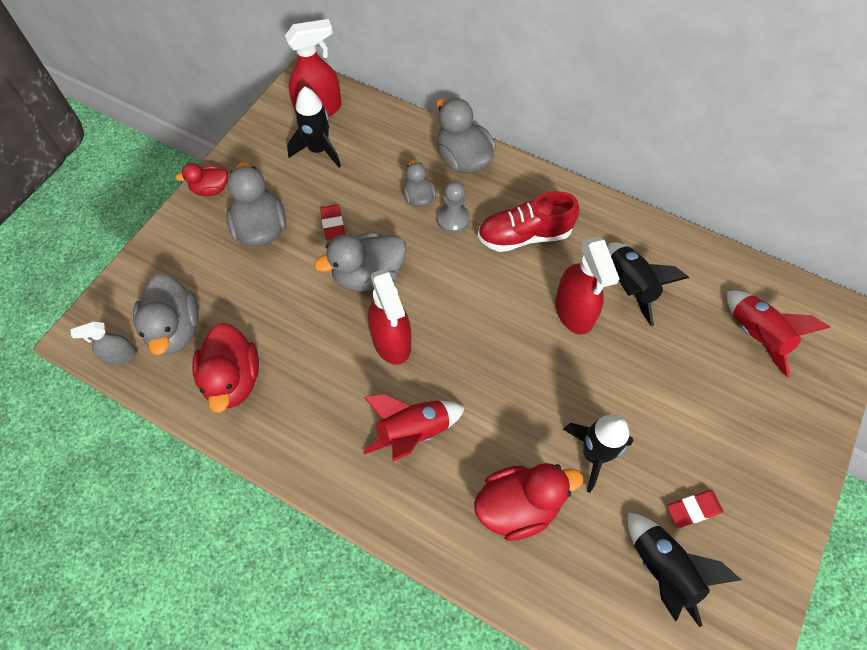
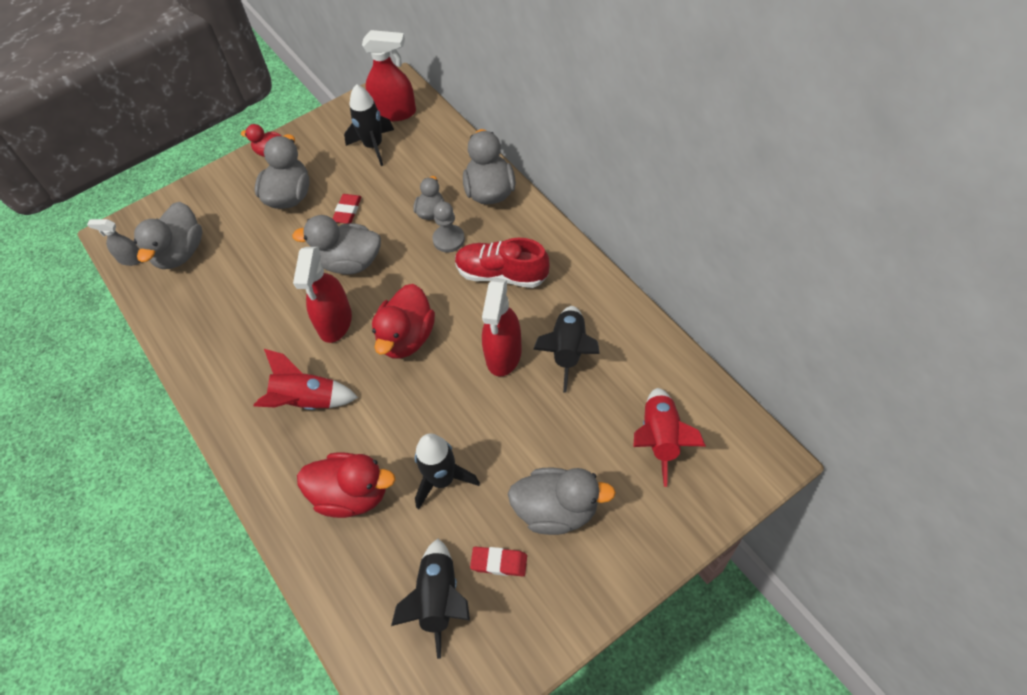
camera: 30 degrees right, 5 degrees down
(233, 379) = (198, 307): red duck -> red duck (406, 338)
(711, 438) = (556, 510): none -> grey duck

